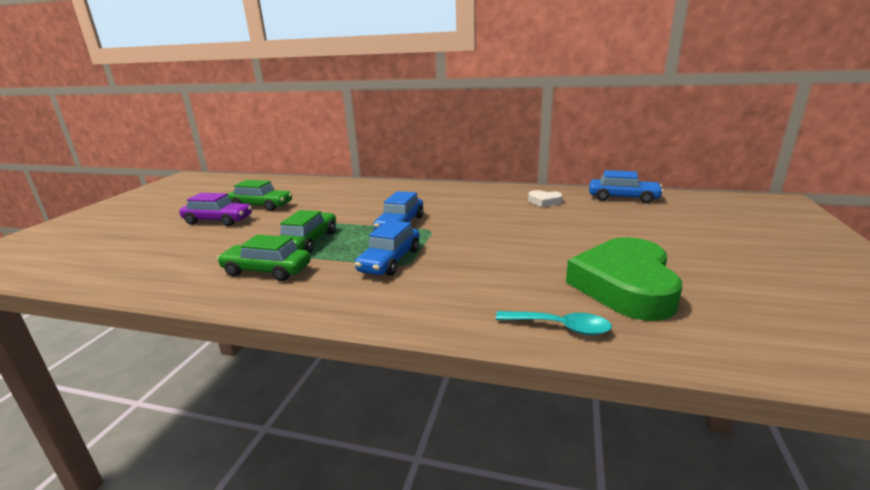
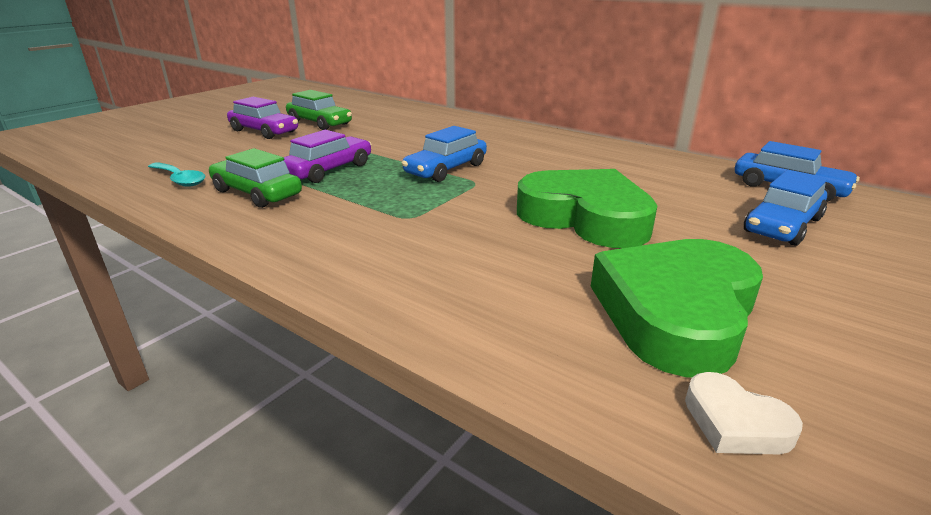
camera: 20 degrees right, 5 degrees up
(309, 241) = (329, 170): green car -> purple car
(390, 260) = (393, 209): blue car -> blue car (782, 225)
(524, 239) = (585, 217): none -> green heart
(544, 201) = (661, 173): white heart -> white heart (735, 423)
(560, 327) = (525, 345): turquoise spoon -> turquoise spoon (180, 179)

